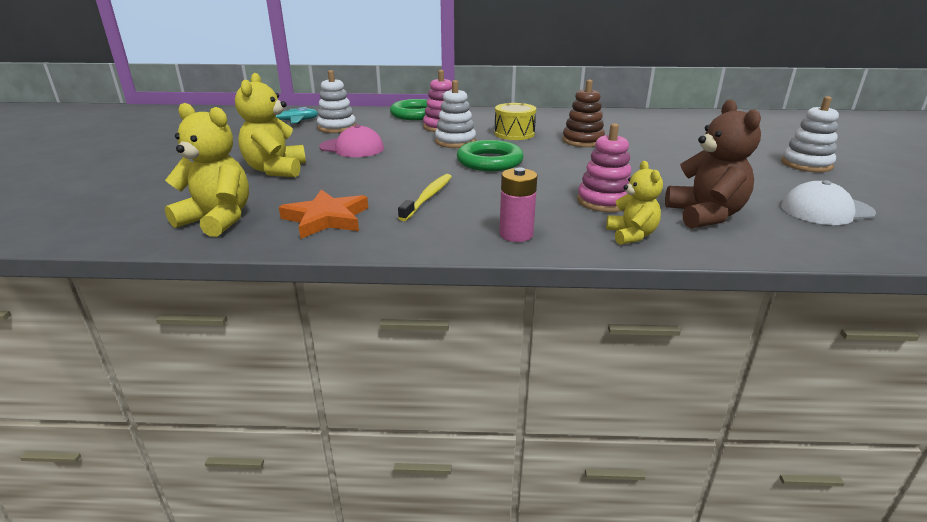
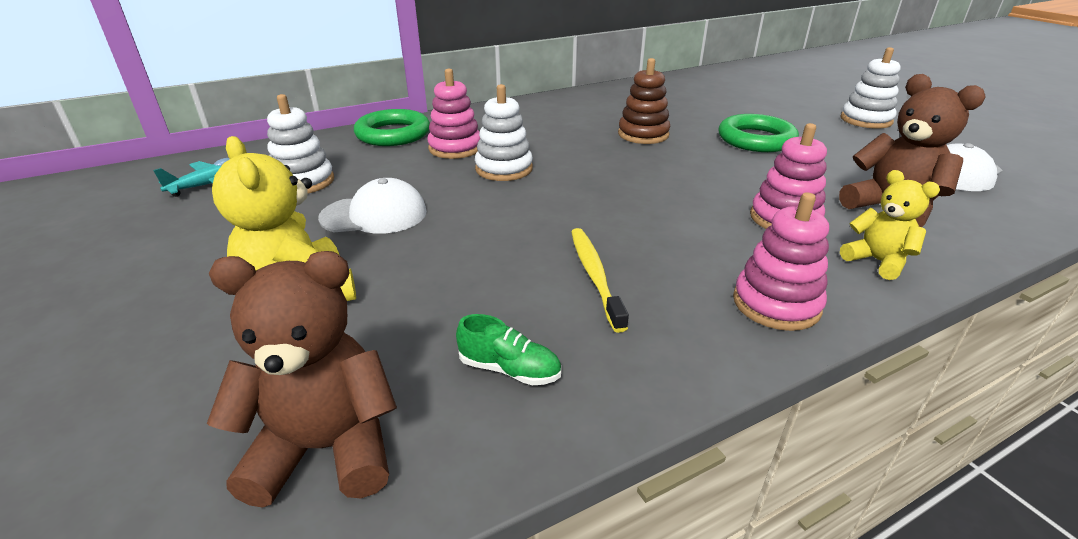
camera: 30 degrees left, 5 degrees up
(218, 220) = (326, 448): yellow teddy bear -> brown teddy bear
(326, 218) = (509, 369): orange star -> green shoe
(352, 148) = (374, 215): pink cap -> white cap
(489, 161) = (587, 191): green ring -> green ring (756, 139)
(514, 134) = (557, 140): yellow drum -> none
(516, 234) = (776, 304): pink battery -> pink stacking toy

